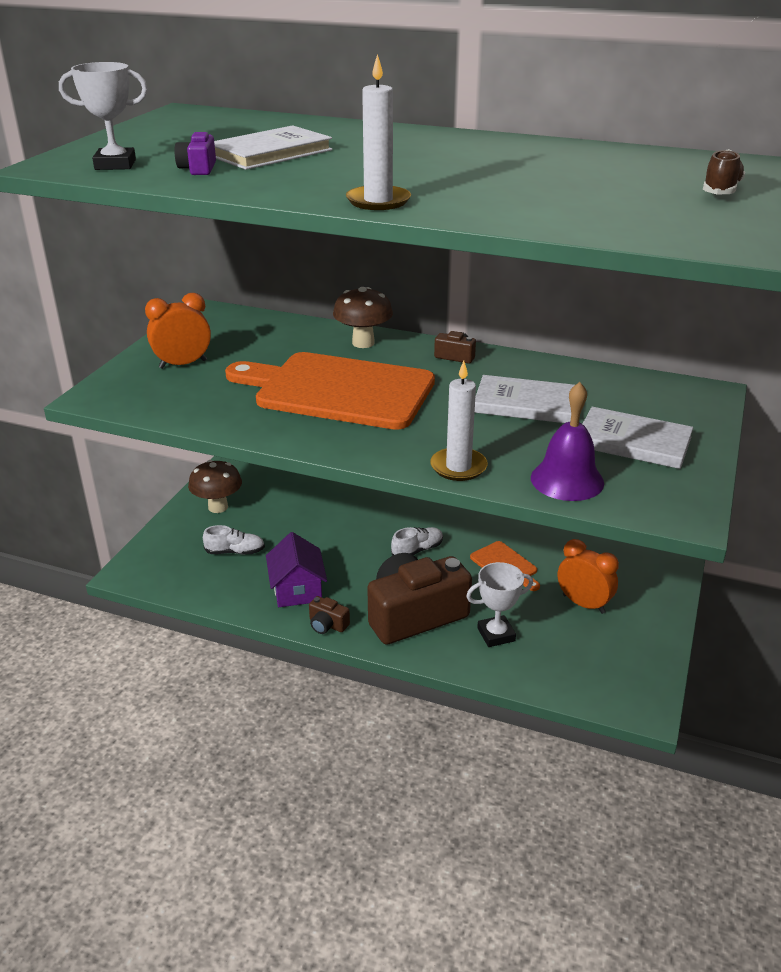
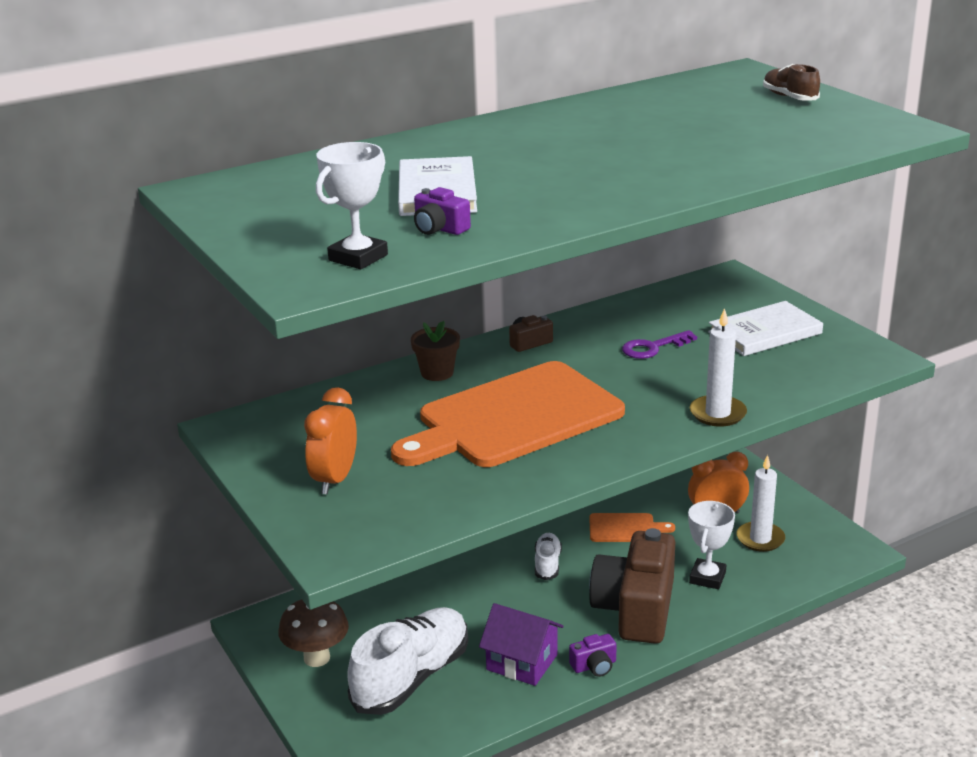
camera: 50 degrees left, 5 degrees down
(235, 552) = (412, 678): white shoe -> white shoe, size x2.09
(327, 624) = (594, 666): brown camera -> purple camera
(363, 343) = (437, 373): brown mushroom -> brown flower pot
(378, 201) = (654, 191): white candle -> white candle (760, 539)
(525, 403) = (653, 347): white book -> purple key
(567, 480) = (788, 379): purple bell -> none

